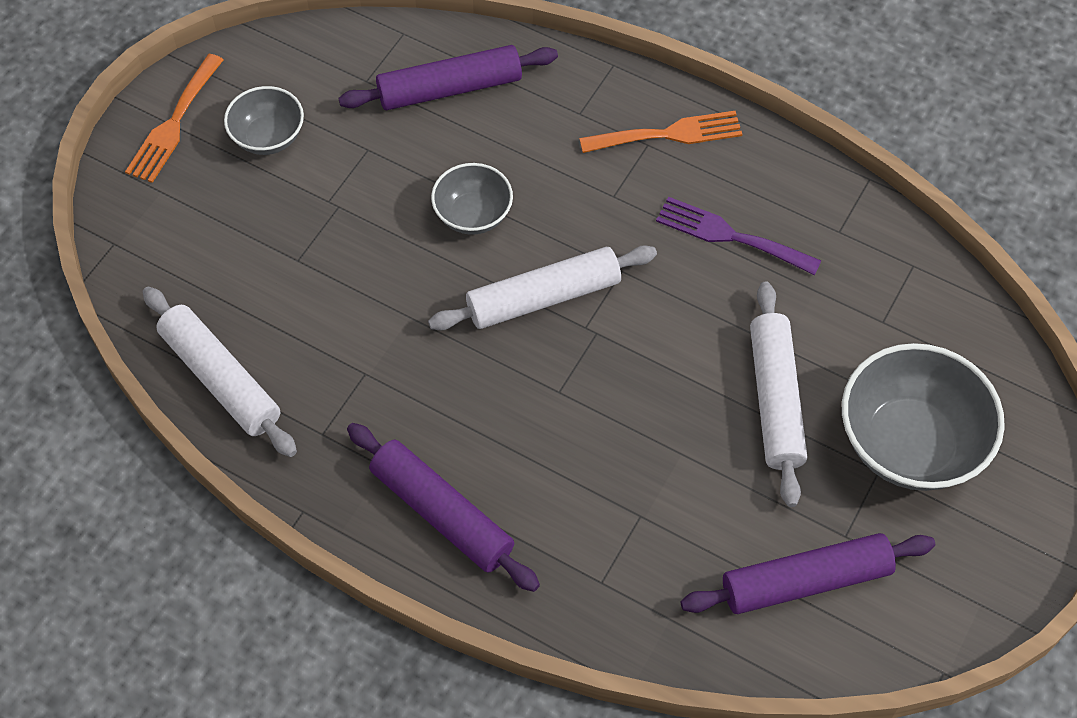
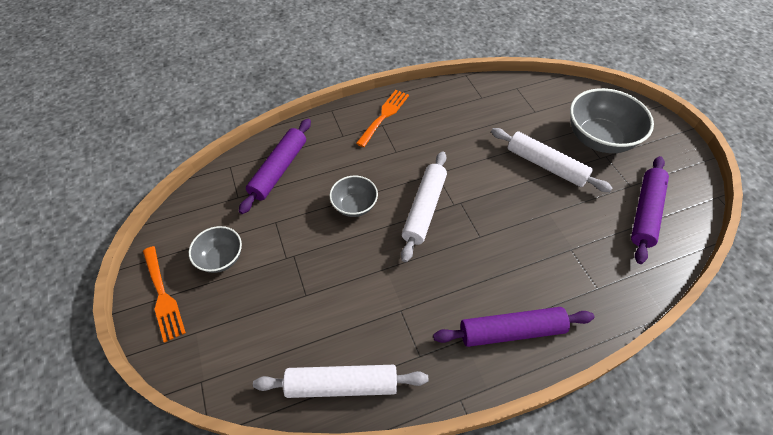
camera: 50 degrees left, 5 degrees down
(730, 236) = (453, 129): purple fork -> none

